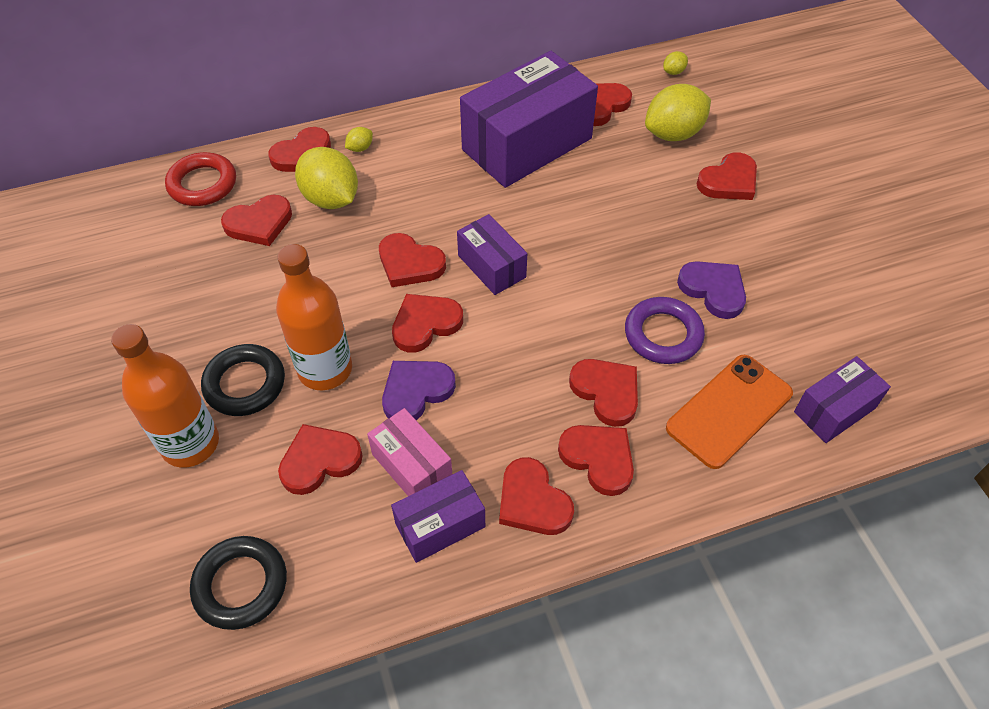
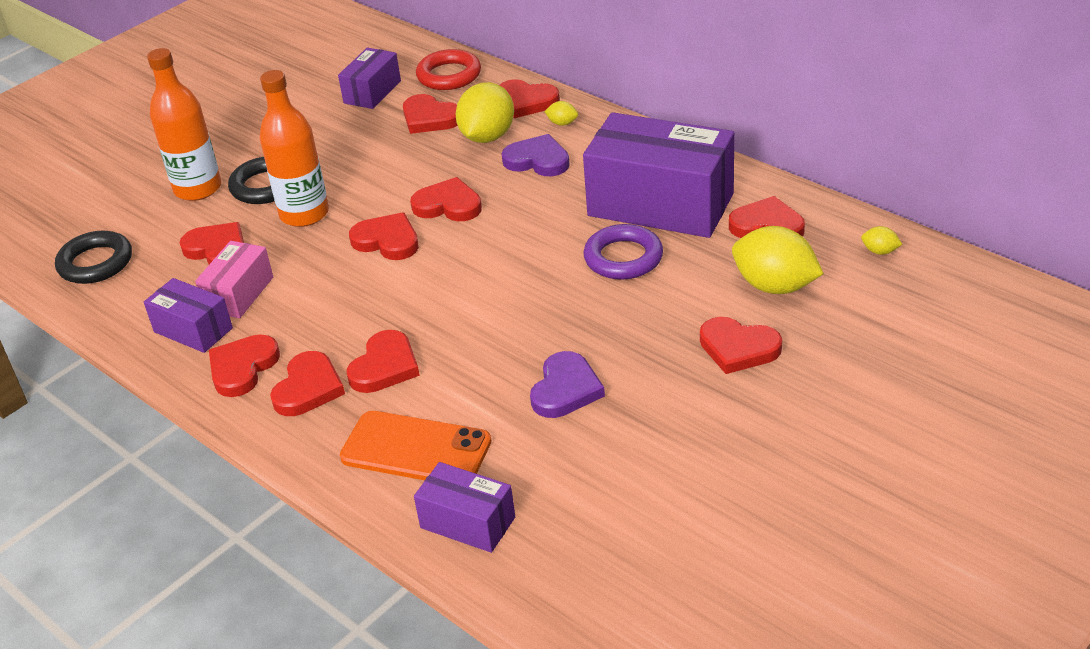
camera: 65 degrees right, 15 degrees down
(410, 263) = (448, 205): red heart -> red heart turned 105 degrees clockwise
(416, 391) = (313, 265): purple heart -> purple heart (537, 160)
(491, 266) = (482, 248): purple box -> purple box (372, 92)
(663, 334) = (479, 376): purple ring -> purple ring (623, 258)

